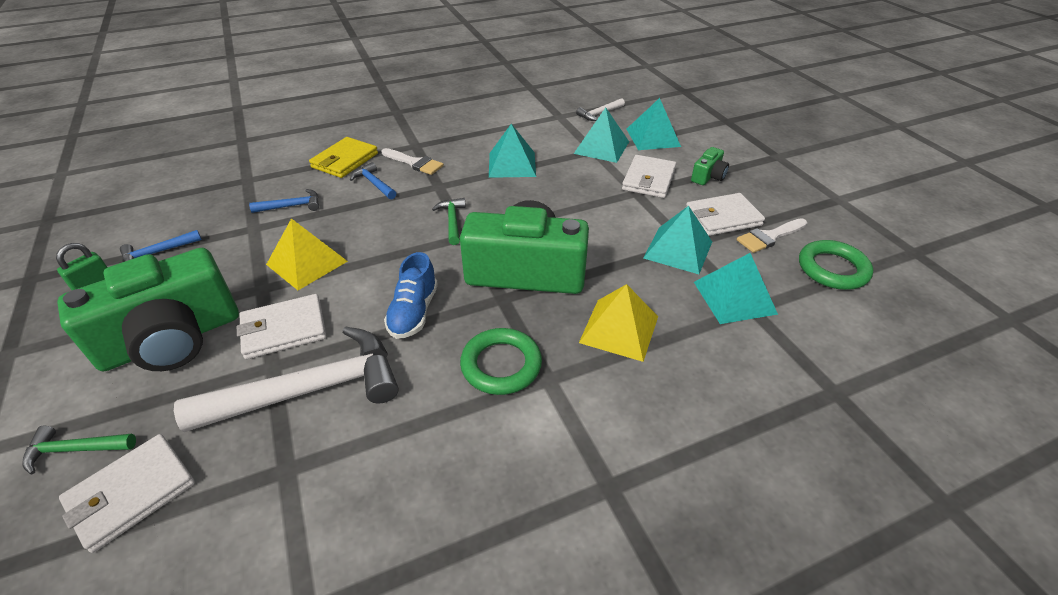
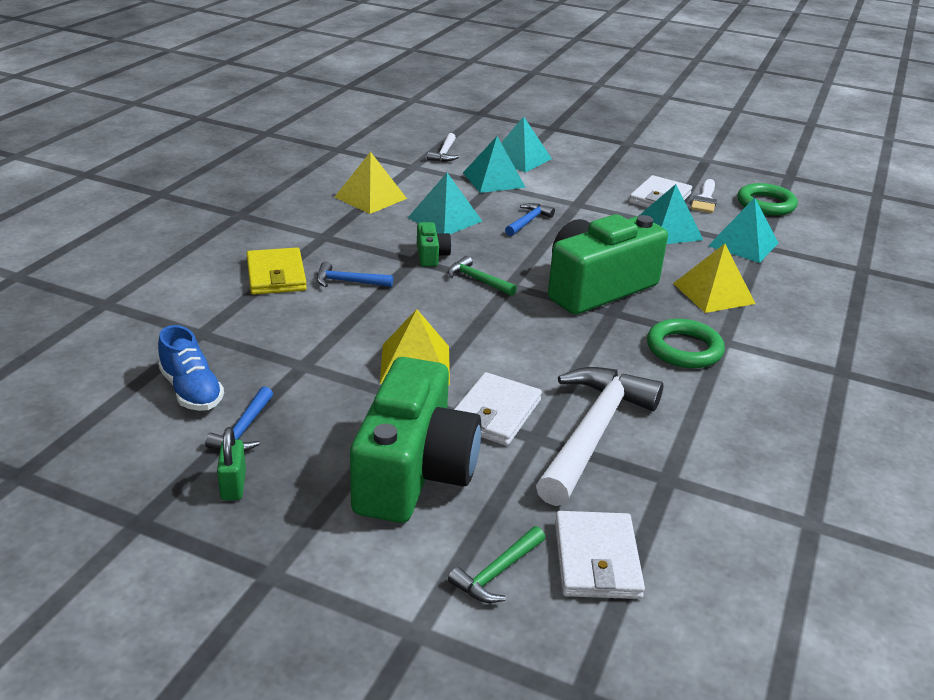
camera: 45 degrees left, 10 degrees down
(292, 206) = (304, 332): blue hammer -> blue hammer (528, 221)
(414, 312) = (570, 351): blue shoe -> blue shoe (191, 391)
(415, 163) = (353, 251): white brush -> none
(491, 129) = (370, 197): none -> yellow pyramid
(648, 179) = (570, 191): white wallet -> none
(708, 176) = (606, 174): green camera -> green camera (431, 255)

